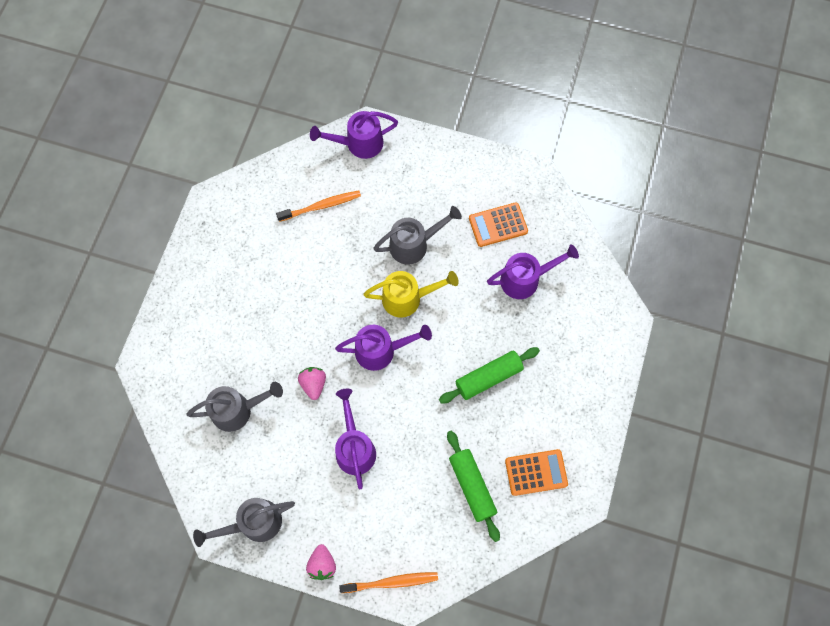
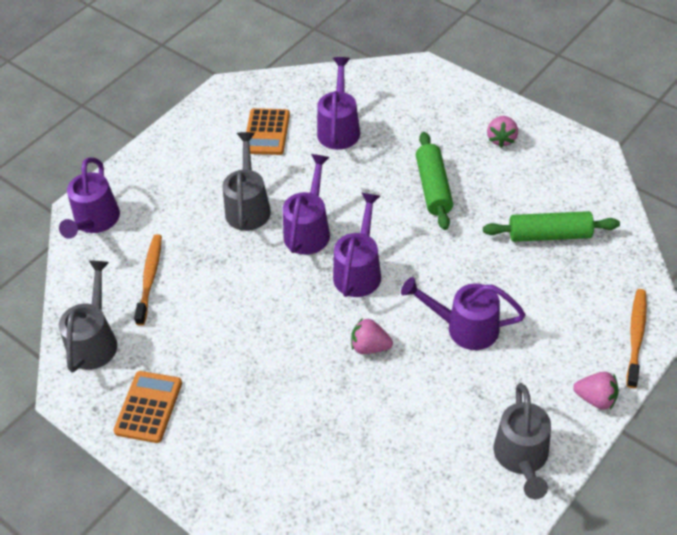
camera: 65 degrees left, 20 degrees down
(237, 410) = (368, 436): grey watering can -> grey watering can (95, 341)
(407, 298) = (309, 230): yellow watering can -> purple watering can
(536, 472) = (552, 179): orange calculator -> orange calculator (148, 407)
(567, 416) = (501, 139): none -> pink strawberry

